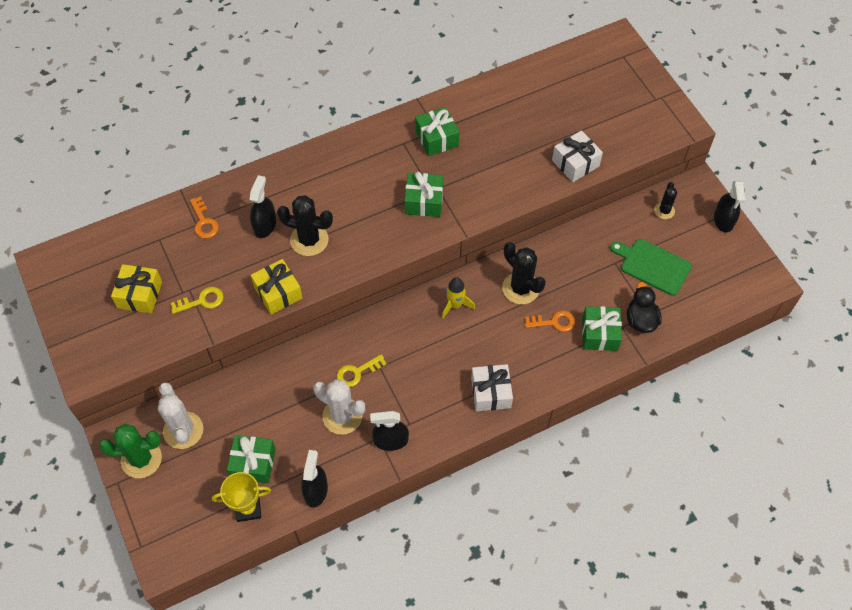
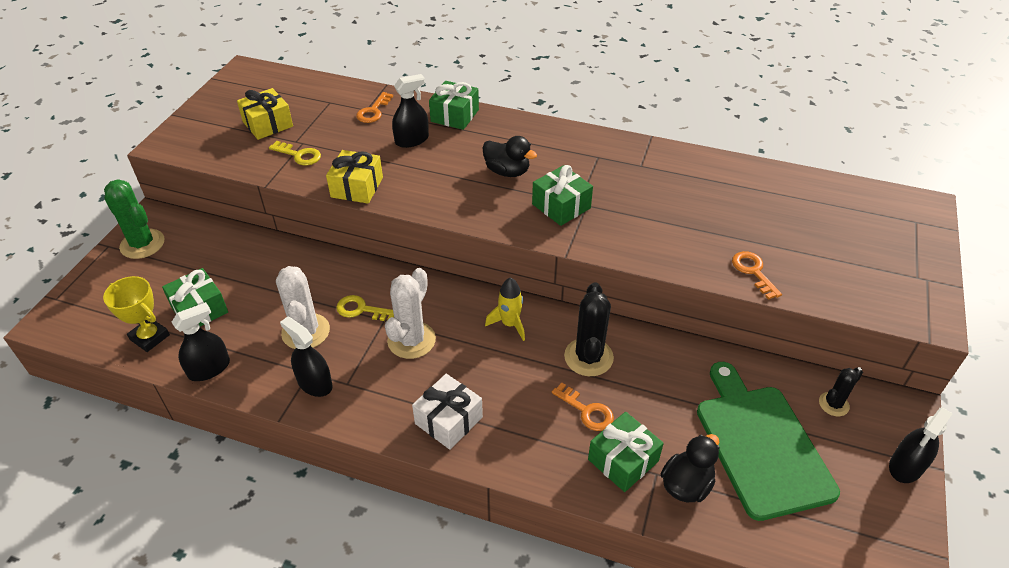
camera: 45 degrees right, 15 degrees down
(183, 430) = (192, 248): white cactus -> white cactus (411, 340)
(309, 240) = (430, 170): black cactus -> none
(360, 201) = (507, 171): none -> black duck
(437, 138) = (633, 171): green gift -> green gift (454, 115)
(575, 163) = (753, 272): white gift -> orange key
(653, 265) = (761, 444): green cutting board -> green cutting board, size x1.50

